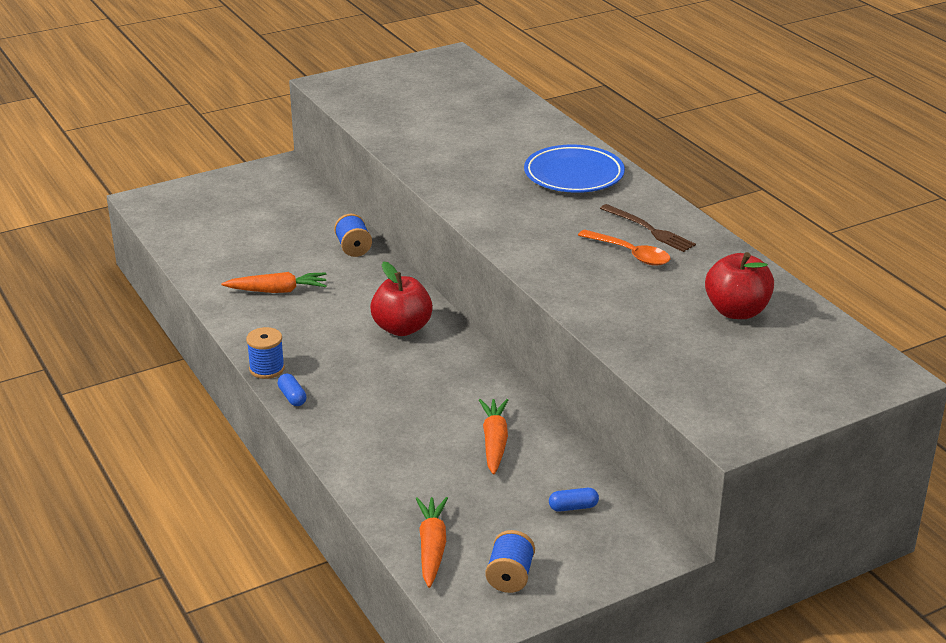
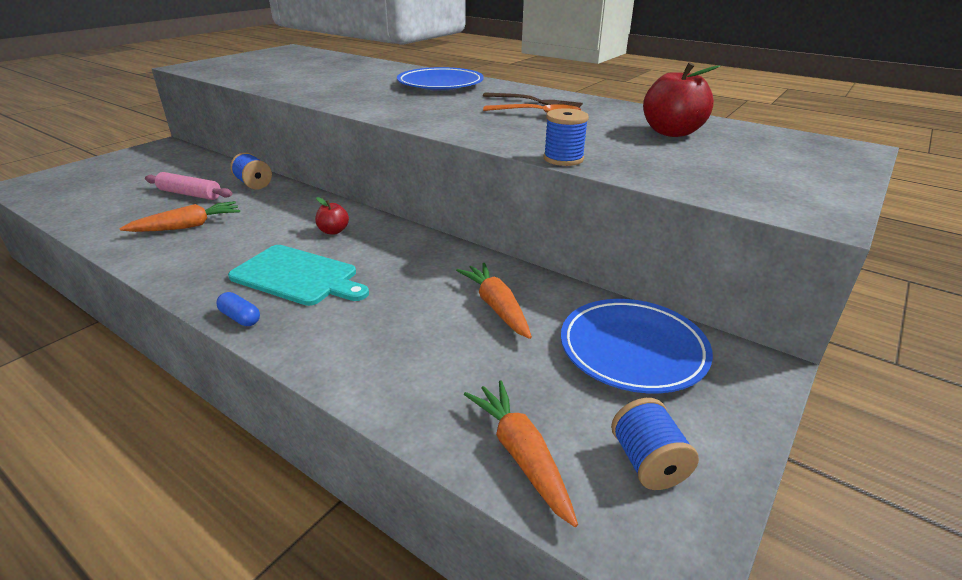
camera: 25 degrees left, 0 degrees up
(267, 369) = (197, 296): blue spool -> blue spool (563, 159)
(290, 249) = (190, 194): none -> pink rolling pin
(350, 370) = (298, 276): none -> turquoise cutting board
(402, 328) = (333, 231): red apple -> red apple, size x0.52
(573, 507) = (632, 350): blue capsule -> blue plate

